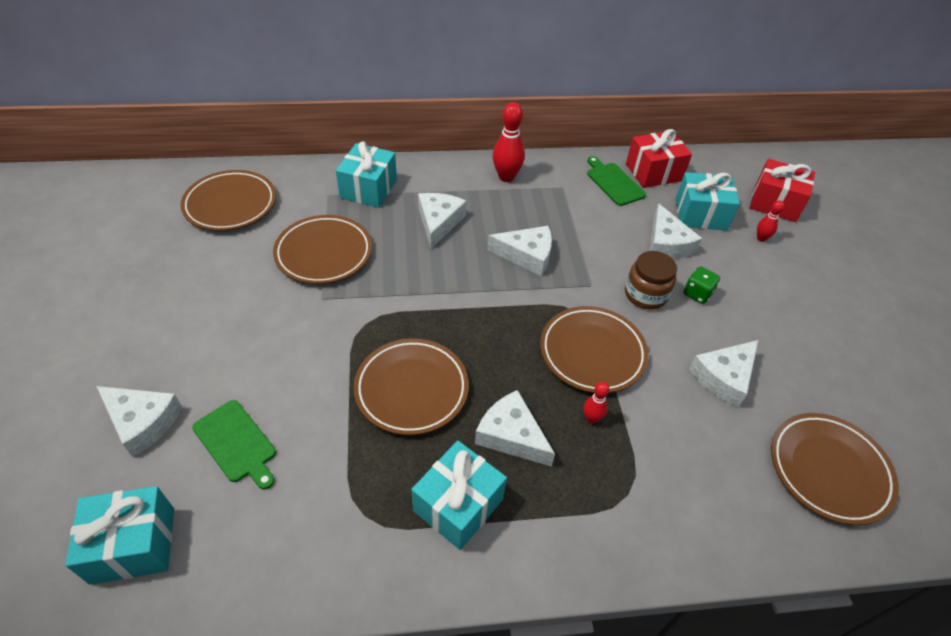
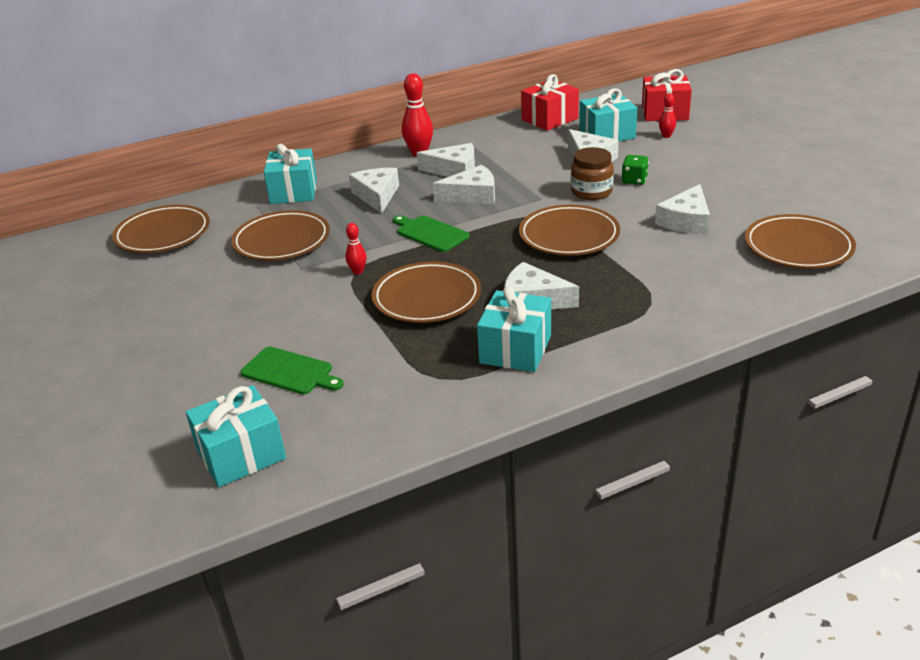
camera: 15 degrees left, 15 degrees down
(142, 422) = (188, 385): white cheese -> white cheese (454, 170)
(591, 418) = (593, 272): red bowling pin -> red bowling pin (358, 271)
(613, 182) = (519, 134): green cutting board -> green cutting board (430, 233)

